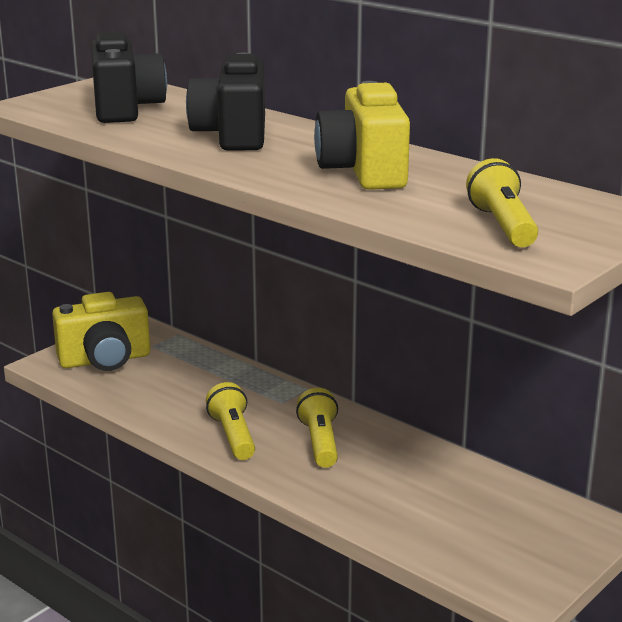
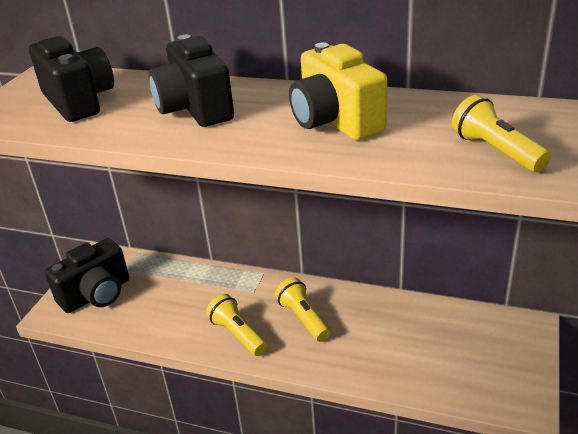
camera: 20 degrees left, 10 degrees up
(105, 360) = (97, 294): yellow camera -> black camera

